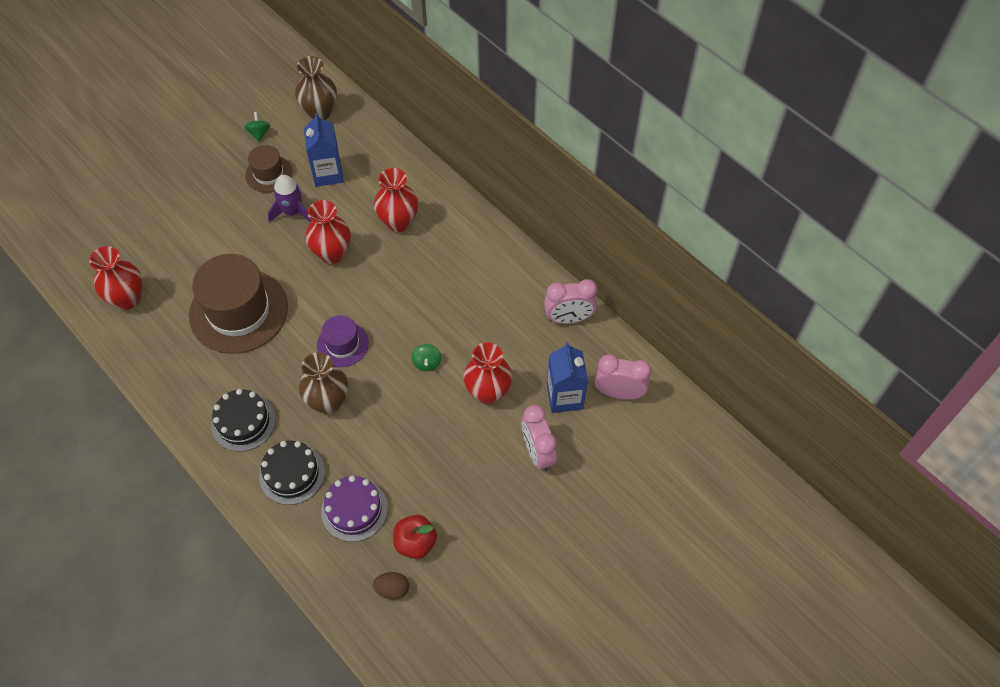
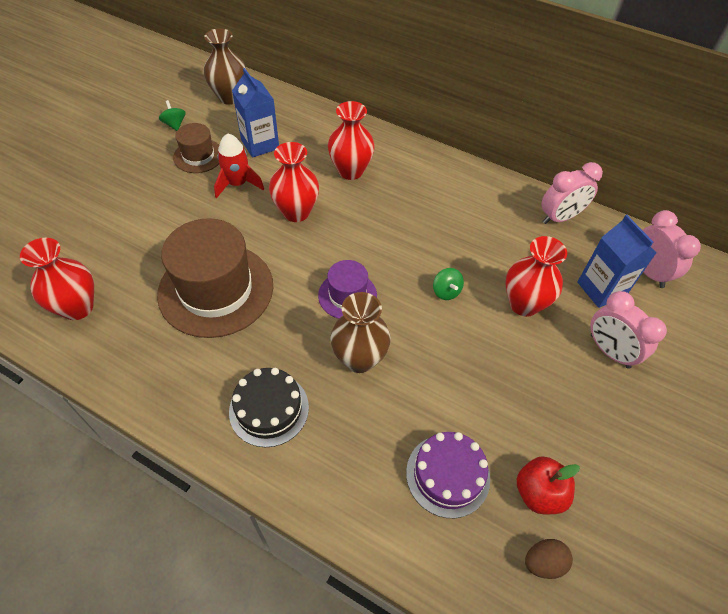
camera: 20 degrees left, 5 degrees down
(292, 212) = (238, 184): purple rocket -> red rocket
(292, 474) = (353, 454): black cake -> none
(619, 392) = (648, 272): pink clock -> pink clock turned 75 degrees clockwise

